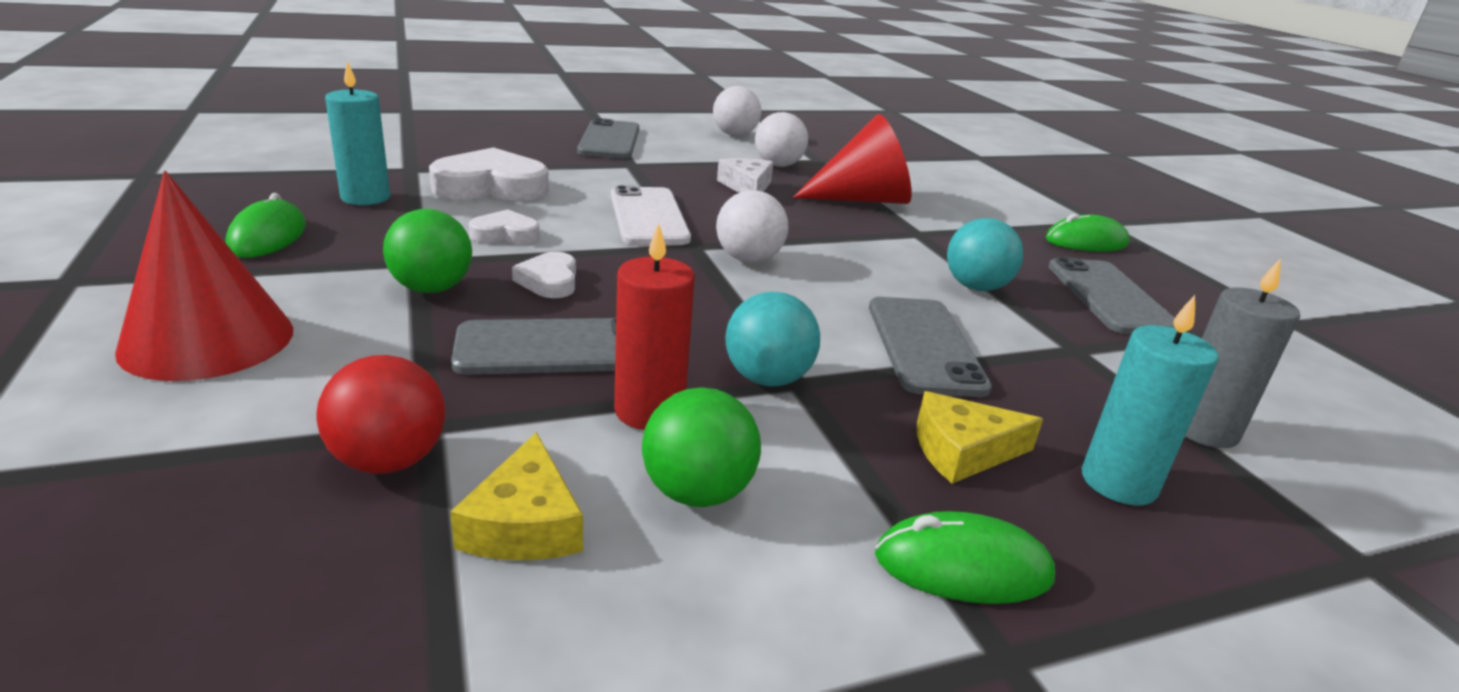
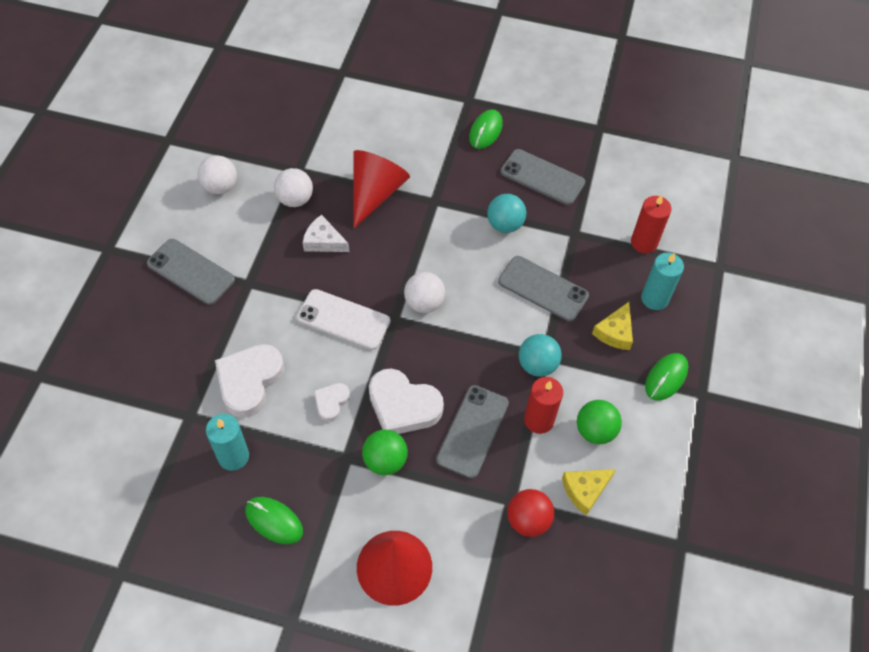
camera: 55 degrees left, 30 degrees up
(524, 523) = (585, 490): yellow cheese -> yellow cheese turned 120 degrees clockwise
(549, 281) = (403, 406): white heart -> white heart, size x1.89
(1203, 430) = (644, 243): grey candle -> red candle

